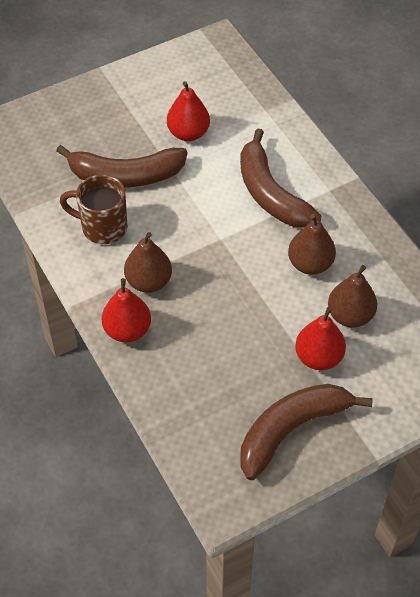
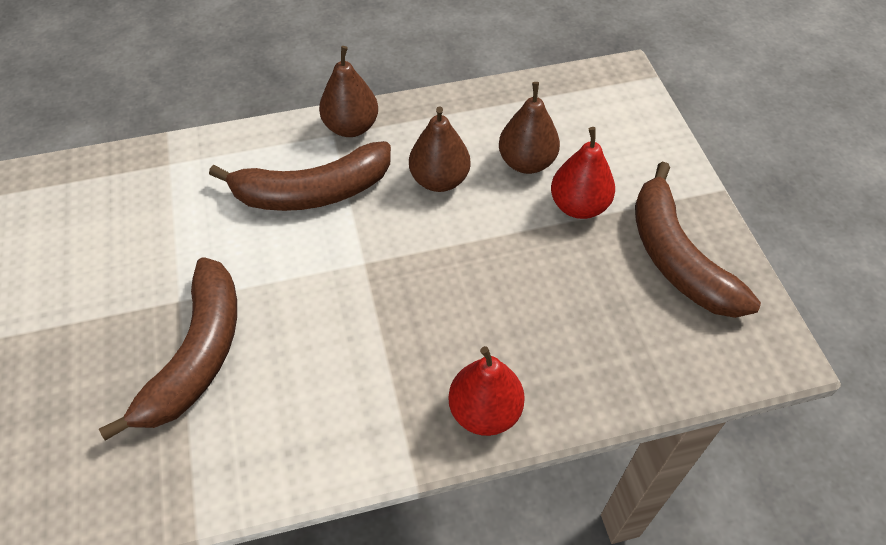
camera: 75 degrees left, 0 degrees up
(102, 227) = (283, 408): brown mug -> none
(148, 281) = (407, 365): brown pear -> brown pear (351, 127)
(188, 133) = (159, 258): red pear -> none

